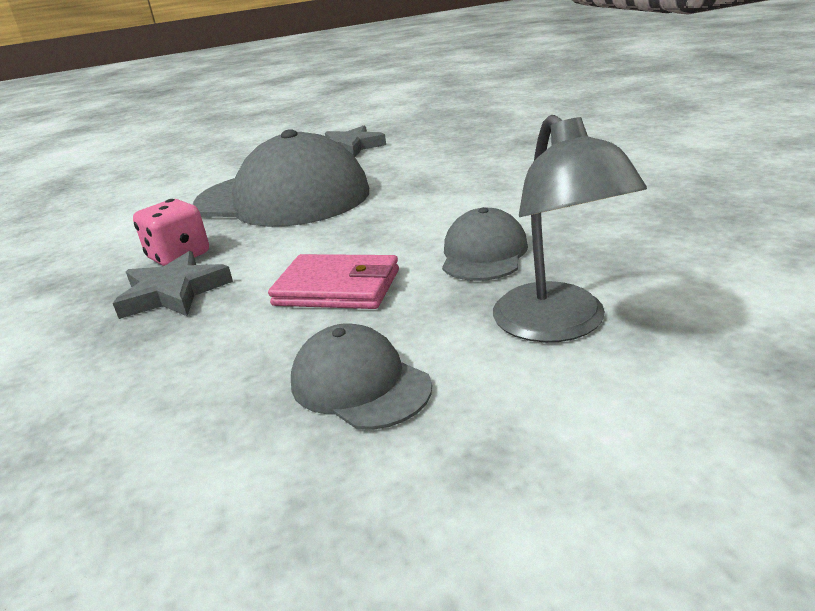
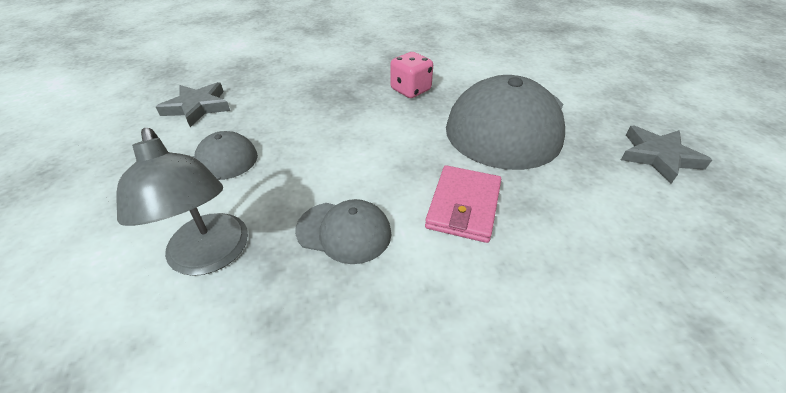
camera: 90 degrees right, 15 degrees up
(174, 292) = (360, 95): grey star -> grey star (197, 107)
(337, 288) = (330, 154): pink wallet -> pink wallet (463, 206)
(559, 325) = (211, 256): grey lamp -> grey lamp turned 105 degrees counterclockwise

